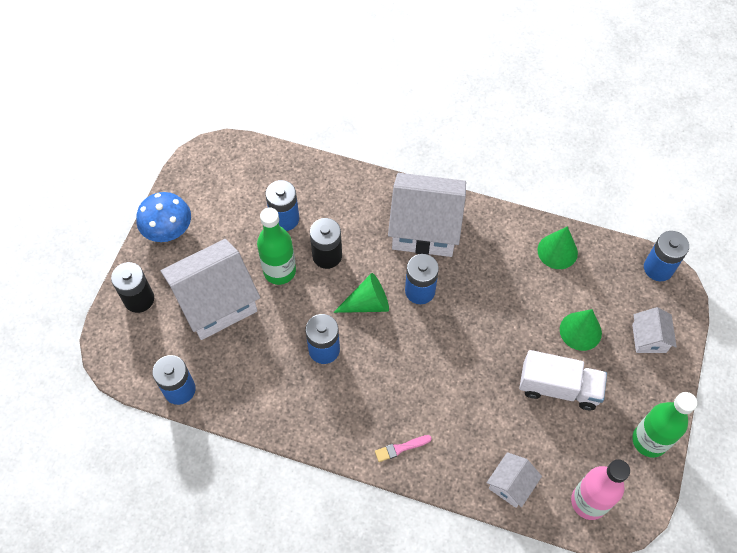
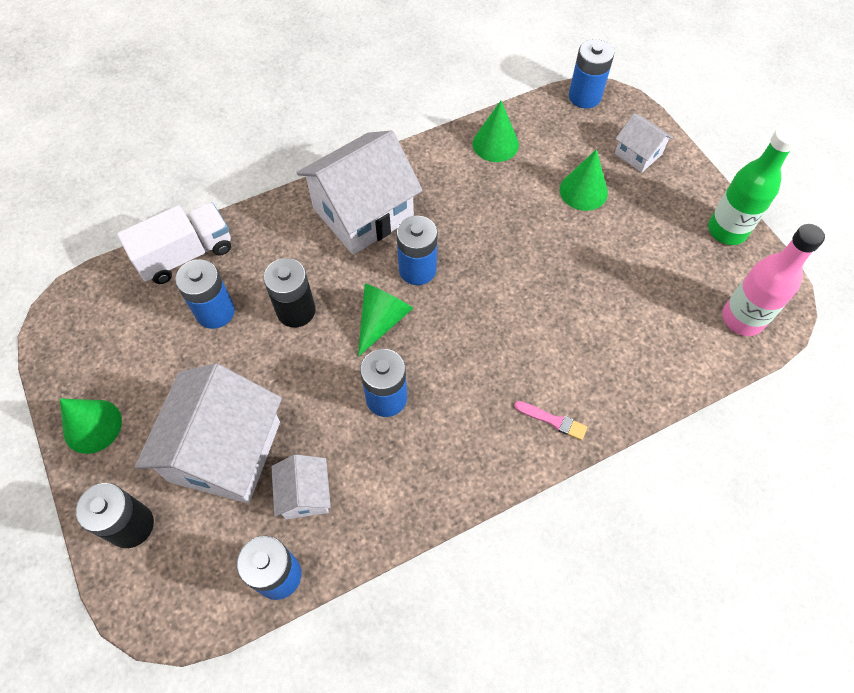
camera: 45 degrees left, 0 degrees up
(168, 230) = (92, 426): blue mushroom -> green cone
(279, 271) = (262, 364): green bottle -> none
(401, 448) = (553, 421): pink brush -> pink brush turned 90 degrees counterclockwise
(511, 484) = (673, 363): white house -> white house (305, 494)
(558, 387) = (618, 250): white truck -> white truck (186, 255)

